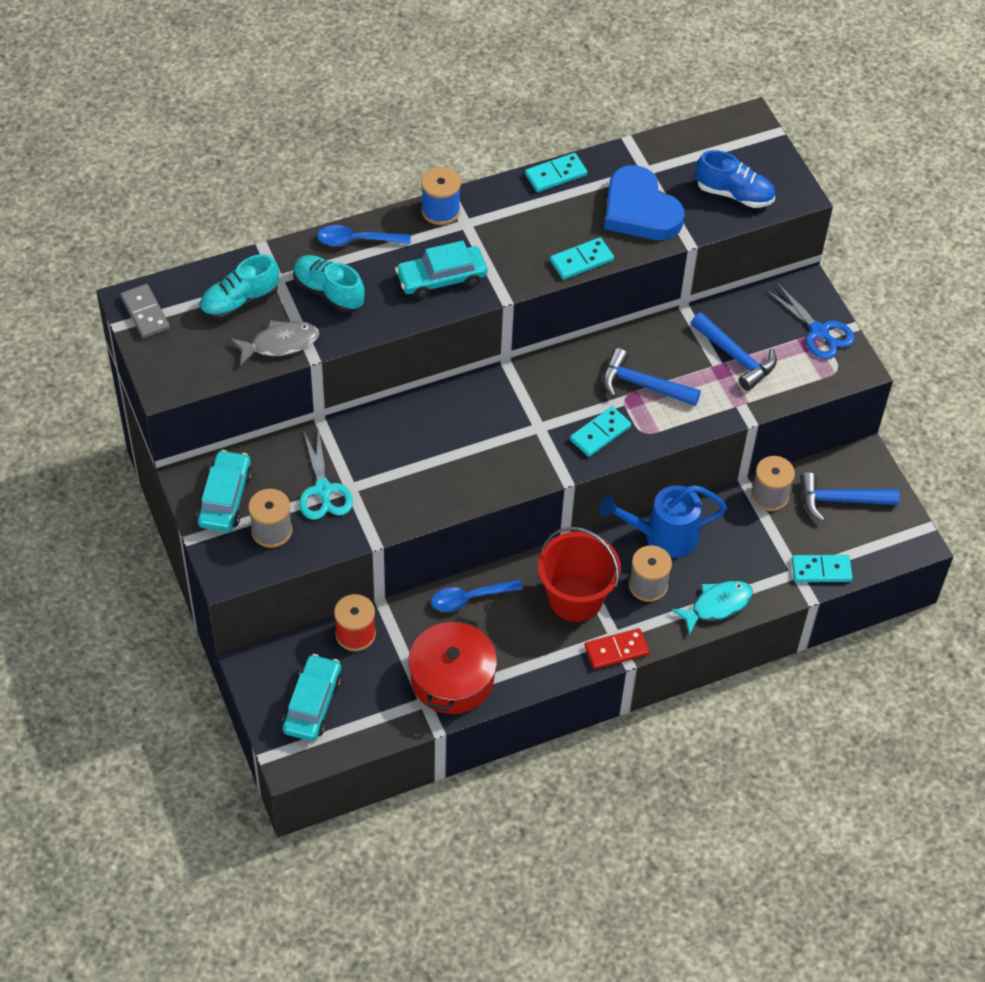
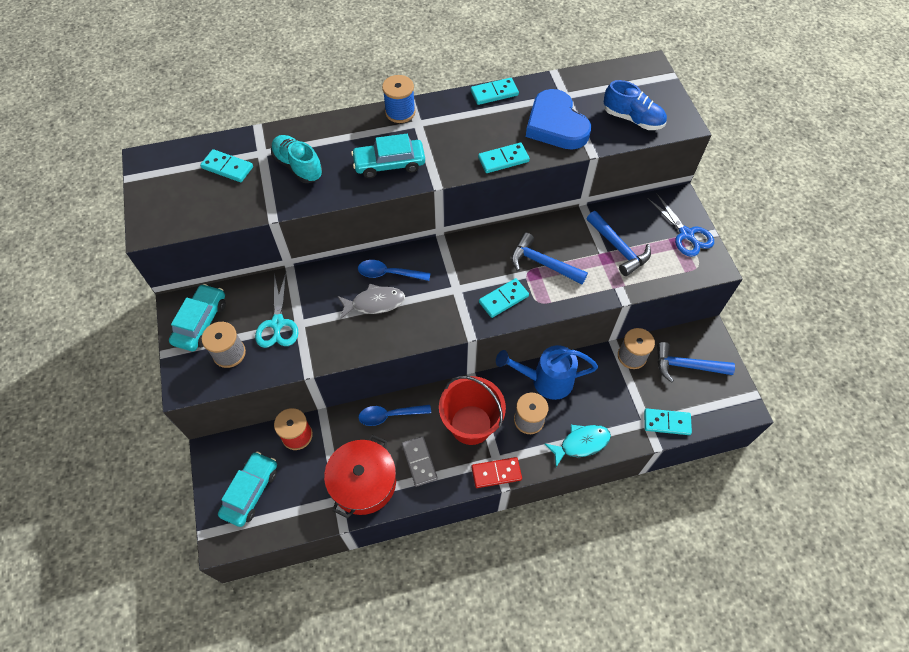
camera: 10 degrees right, 5 degrees up
(145, 313) = (152, 170): grey domino -> grey domino (419, 461)
(239, 301) = (227, 167): turquoise shoe -> turquoise domino
(280, 343) = (249, 204): grey fish -> grey fish (375, 303)
(356, 240) = (330, 129): blue spoon -> blue spoon (388, 273)

